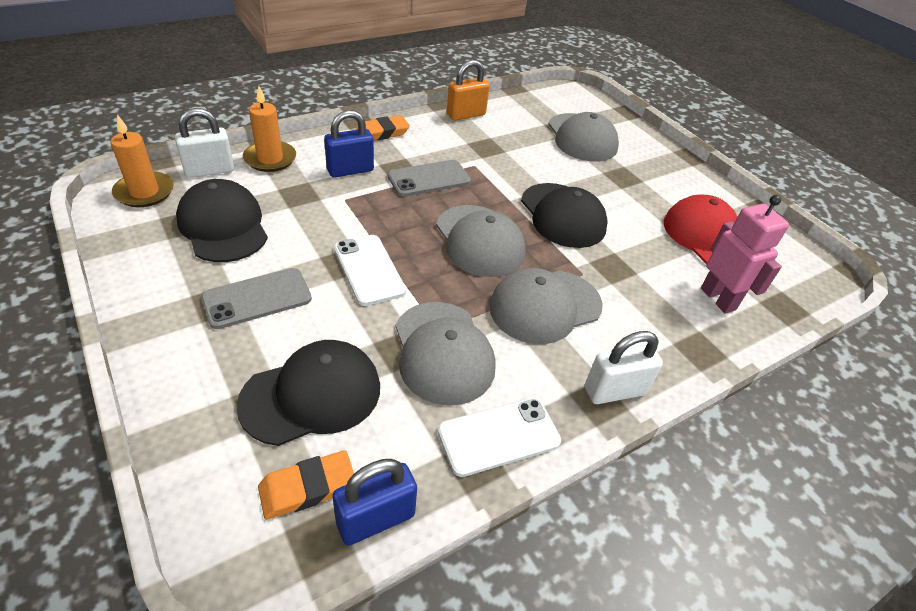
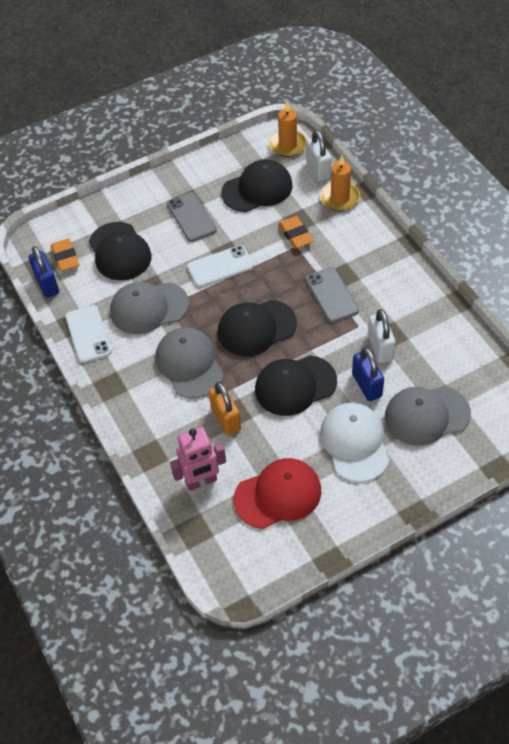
camera: 100 degrees right, 10 degrees up
(350, 170) = (334, 245): blue padlock -> blue padlock (366, 385)
(382, 133) = (395, 260): orange eraser -> orange eraser (295, 235)
(466, 115) = (444, 320): orange padlock -> orange padlock (226, 419)
(479, 241) = (256, 328): grey cap -> black cap
(614, 391) = (116, 396): white padlock -> white padlock (380, 348)
(626, 181) = (354, 443): none -> white cap

